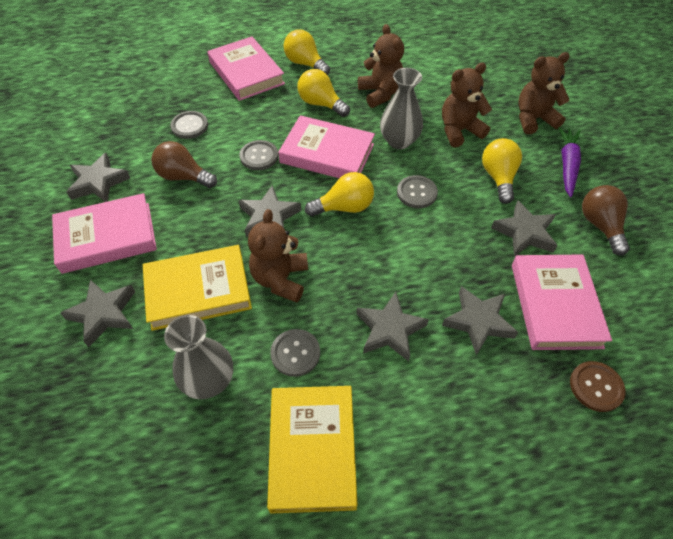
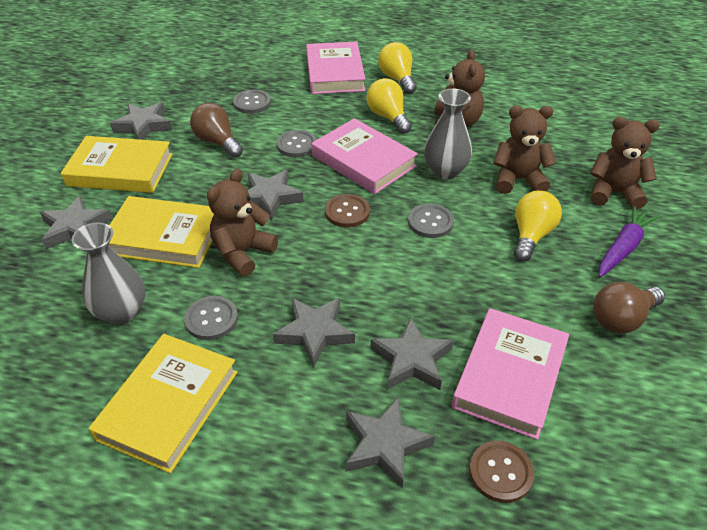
camera: 25 degrees right, 10 degrees down
(107, 237) = (120, 170): pink book -> yellow book
(344, 207) = (347, 212): yellow light bulb -> brown button
(524, 233) = (524, 296): grey star -> grey star (384, 445)
(600, 226) = (621, 319): brown light bulb -> brown light bulb turned 135 degrees counterclockwise

